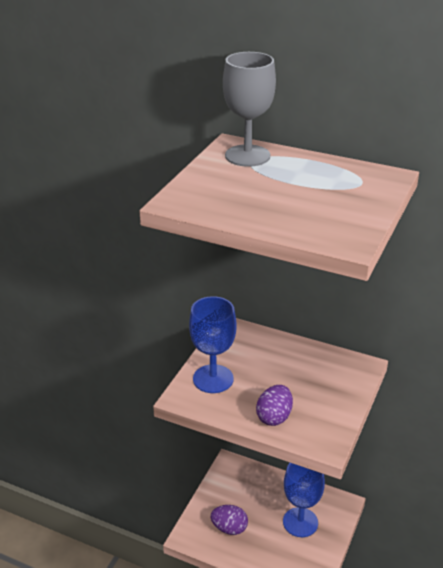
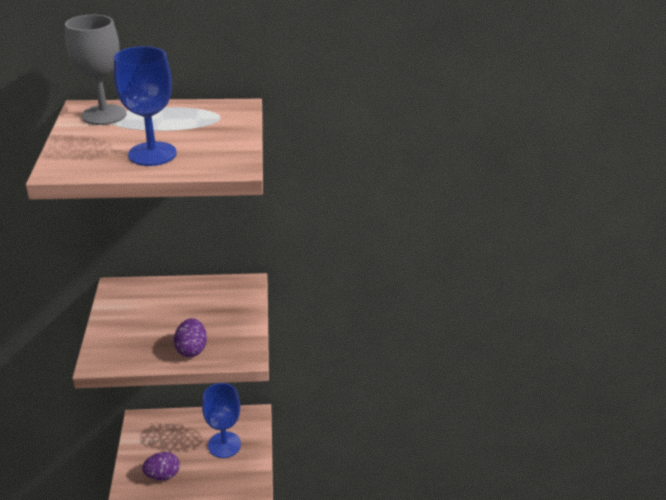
camera: 30 degrees left, 0 degrees up
(213, 379) = (120, 336): blue goblet -> blue goblet (152, 154)

